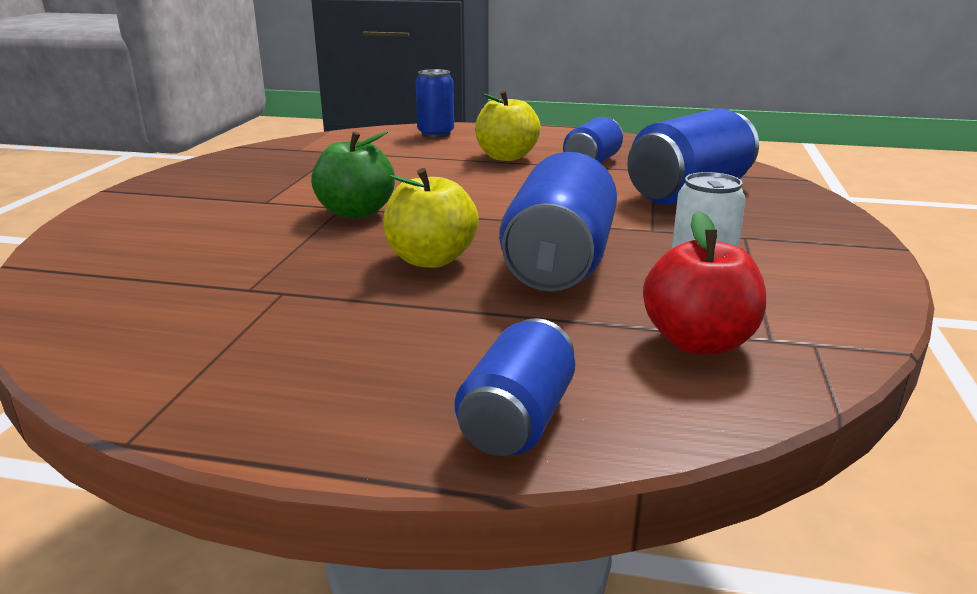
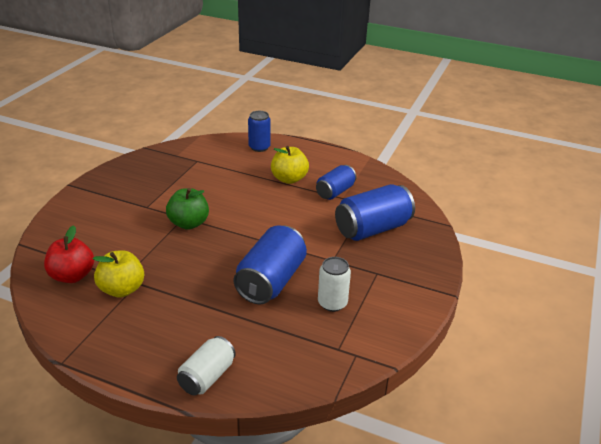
camera: 10 degrees right, 10 degrees up
(431, 259) = (212, 269): yellow apple -> yellow apple (122, 289)
(517, 420) = (207, 377): blue can -> white can
(698, 342) = (305, 345): red apple -> red apple (72, 276)

